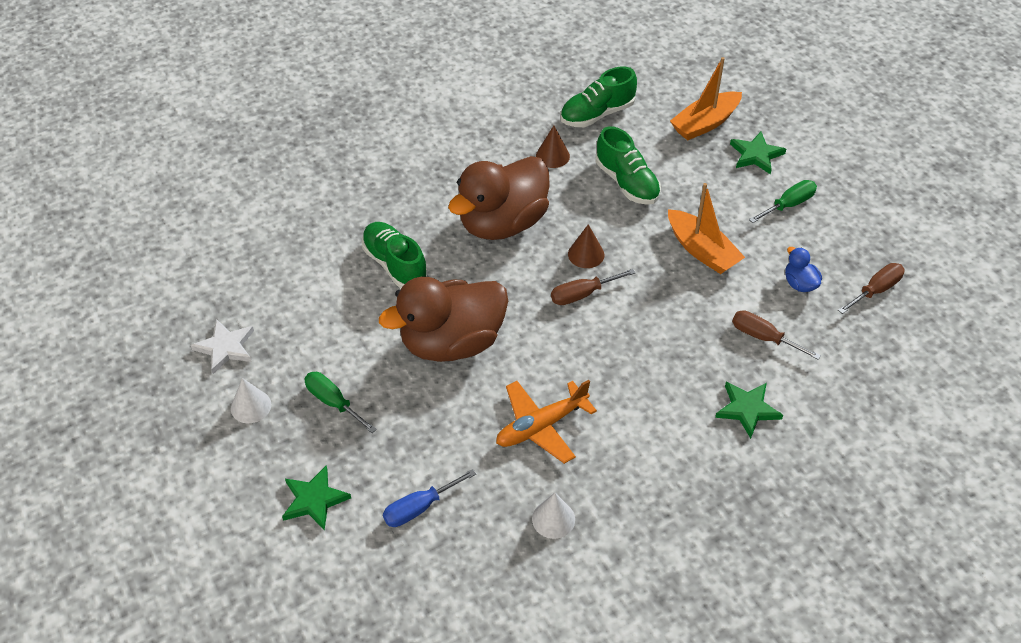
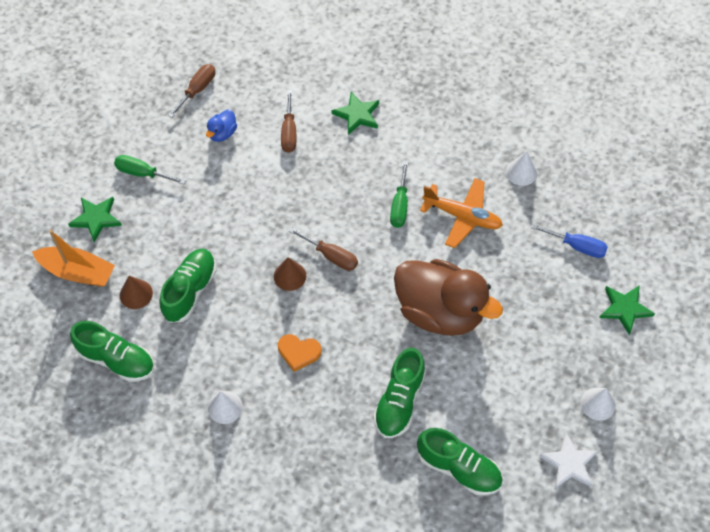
camera: 125 degrees left, 10 degrees up
(301, 270) = (458, 468): none -> green shoe
(333, 402) = (549, 352): green screwdriver -> green screwdriver (400, 206)
(495, 156) = (225, 407): none -> white cone
(503, 223) = (298, 352): brown duck -> orange heart
(552, 156) = (194, 363): brown cone -> brown cone (136, 294)
(701, 250) = (231, 205): orange boat -> none
(876, 290) = (197, 90): brown screwdriver -> brown screwdriver turned 105 degrees clockwise

